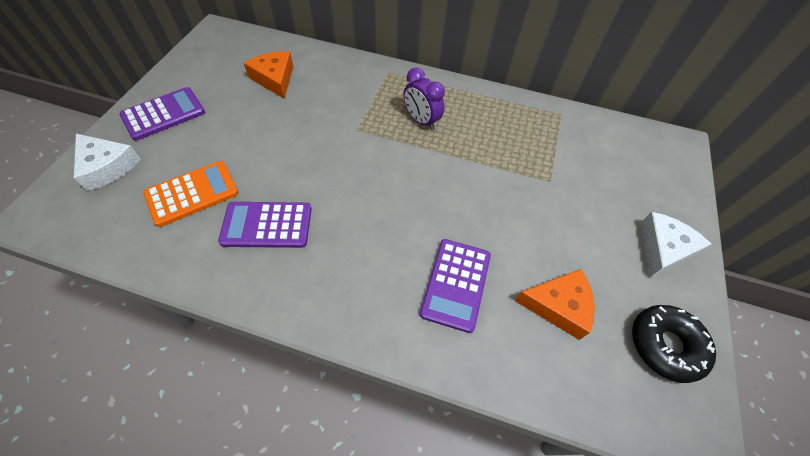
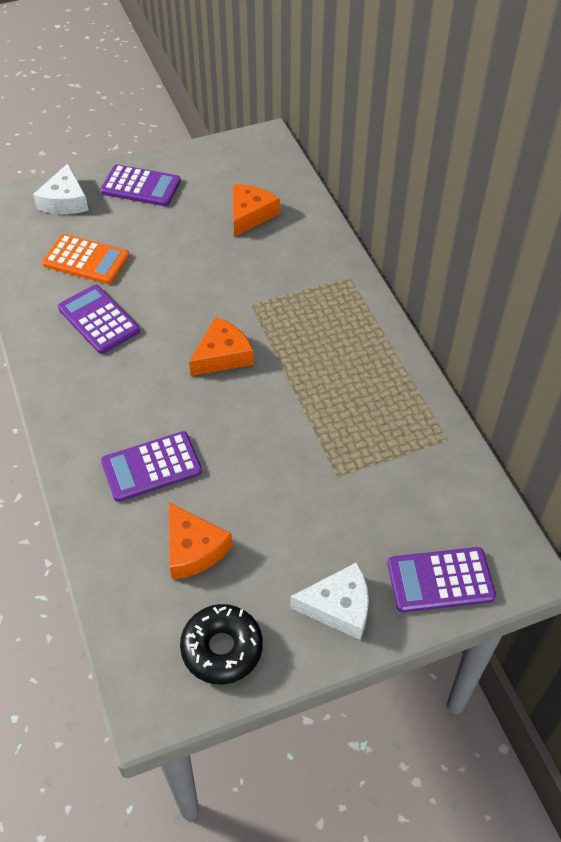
camera: 55 degrees right, 5 degrees down
(387, 173) = (222, 355): none -> orange cheese
(421, 121) = (310, 339): purple clock -> none
(668, 184) = (440, 580): none -> purple calculator

